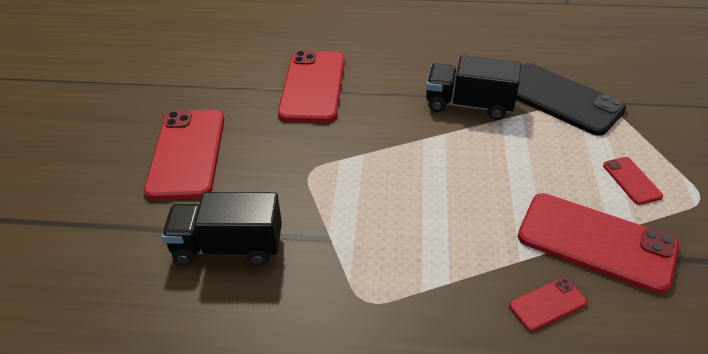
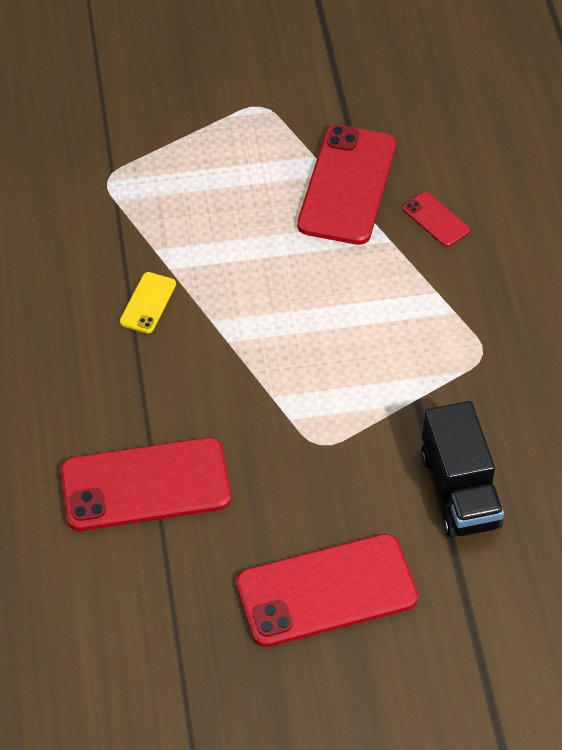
camera: 105 degrees left, 10 degrees up
(469, 105) = (148, 303): black truck -> yellow phone
(560, 99) = (115, 213): black phone -> none
(631, 181) = (249, 155): red phone -> none

